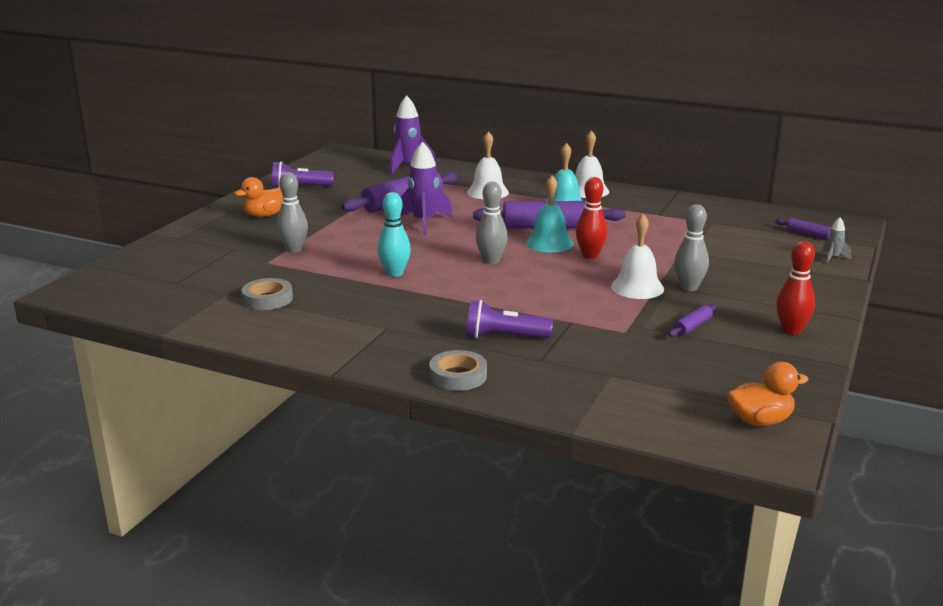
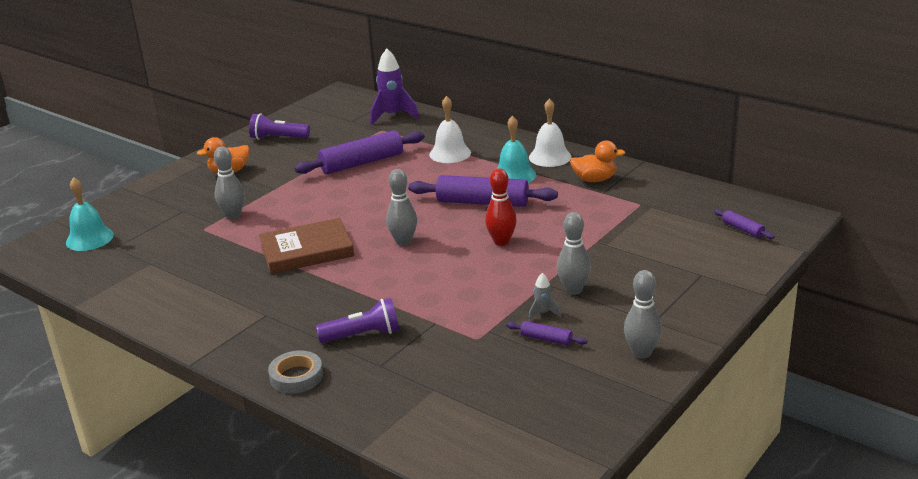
camera: 15 degrees right, 5 degrees up
(267, 299) = (181, 272): grey tape -> none
(395, 273) = (307, 251): turquoise bowling pin -> brown book
(424, 223) = (367, 190): purple rocket -> none
(504, 337) = (363, 335): purple flashlight -> purple flashlight turned 150 degrees clockwise
(549, 243) = (471, 223): turquoise bell -> turquoise bell (89, 238)
(637, 287) = (523, 286): white bell -> none
(692, 326) = (546, 339): purple rolling pin -> purple rolling pin turned 60 degrees clockwise
(760, 421) = (539, 458): orange duck -> orange duck (594, 179)
(791, 330) = (641, 353): red bowling pin -> grey bowling pin
(833, 258) = (748, 262): grey rocket -> grey rocket (543, 313)

